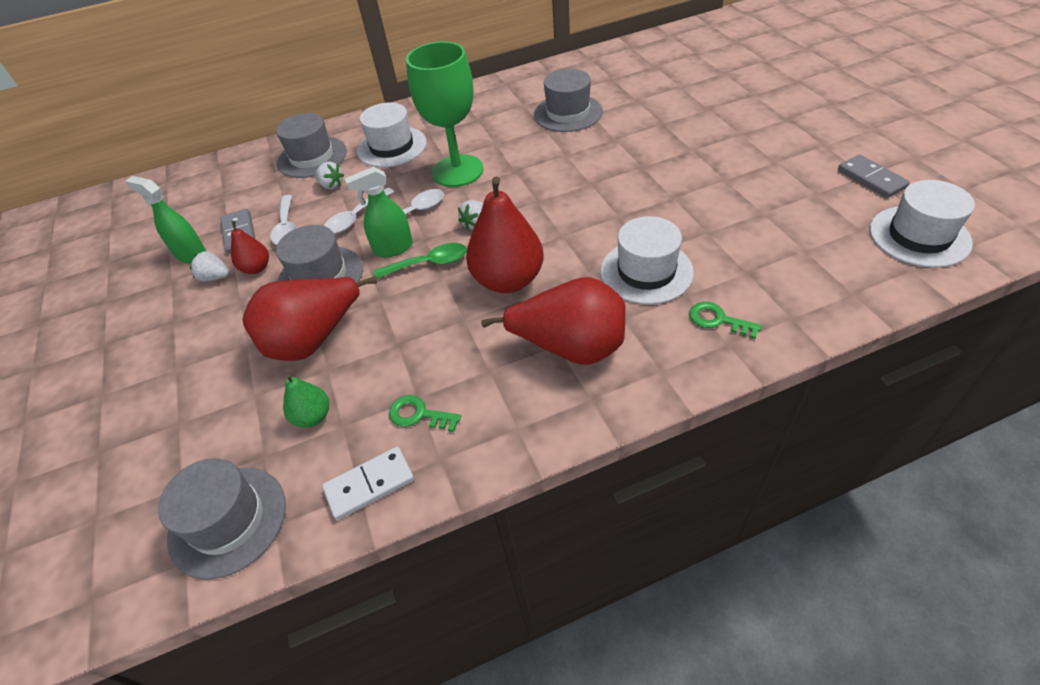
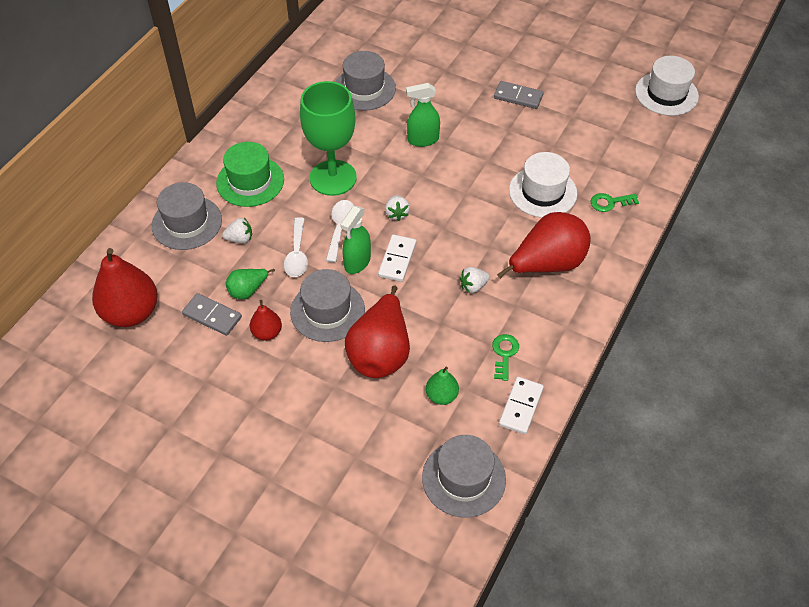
camera: 45 degrees left, 5 degrees up
(191, 254) = (193, 354): green spray bottle -> green spray bottle (423, 140)
(215, 277) = (241, 357): white strawberry -> white strawberry (473, 286)
(286, 227) = (248, 290): white spoon -> green pear
(392, 147) = (250, 181): white hat -> green hat
(419, 415) = (504, 354): green key -> green key turned 120 degrees clockwise
(428, 264) = (397, 259): green spoon -> white domino
(508, 280) = (464, 242): red pear -> red pear (131, 313)
(871, 179) = (612, 62): grey domino -> grey domino (518, 97)

